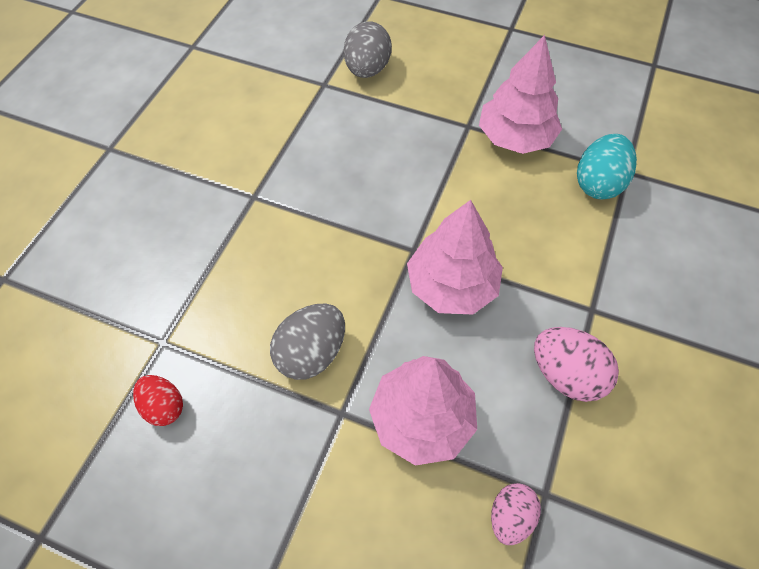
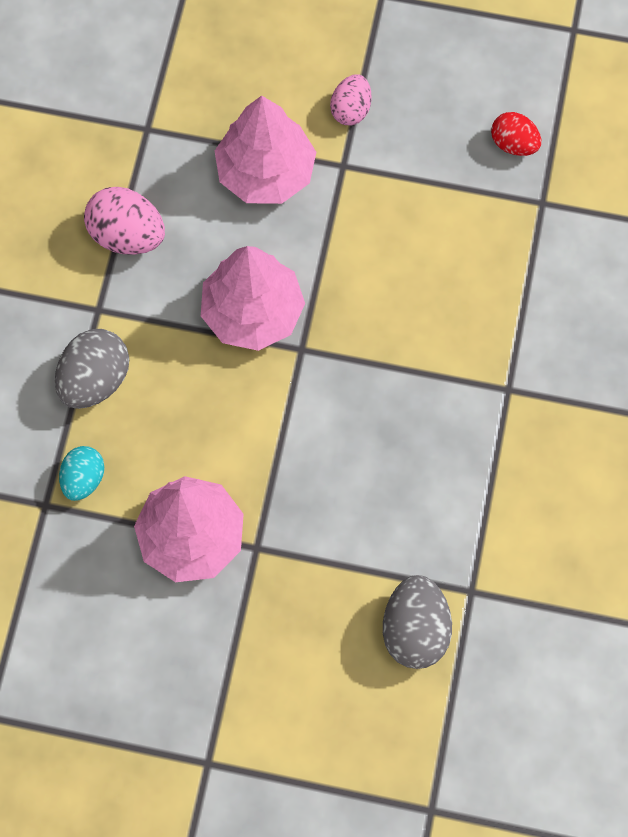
camera: 170 degrees right, 10 degrees up
(311, 353) = (387, 216): grey egg -> grey egg (95, 380)
(510, 517) = (177, 106): pink egg -> pink egg (351, 110)
(598, 183) = (83, 479): turquoise egg -> turquoise egg, size x0.64

